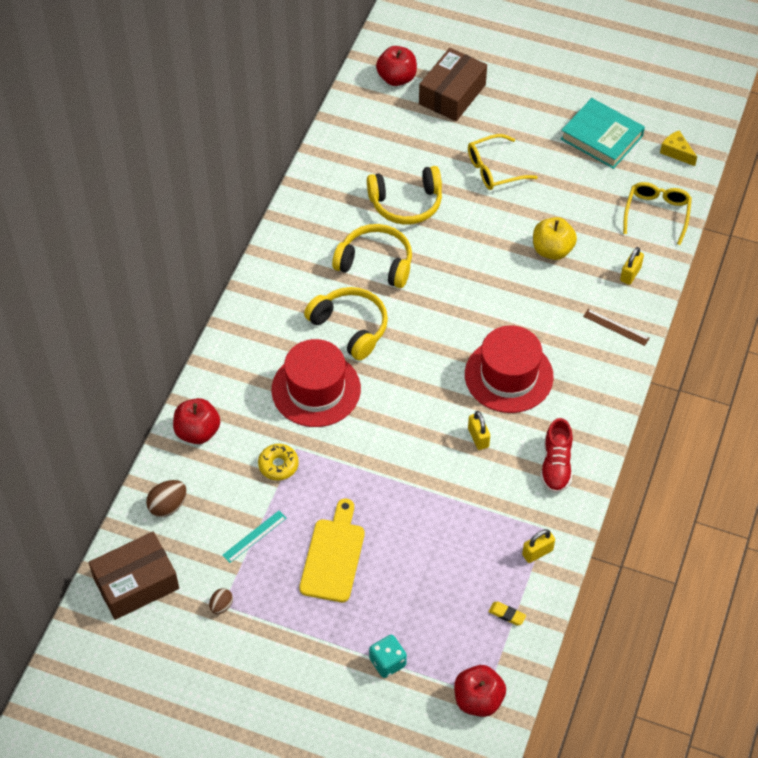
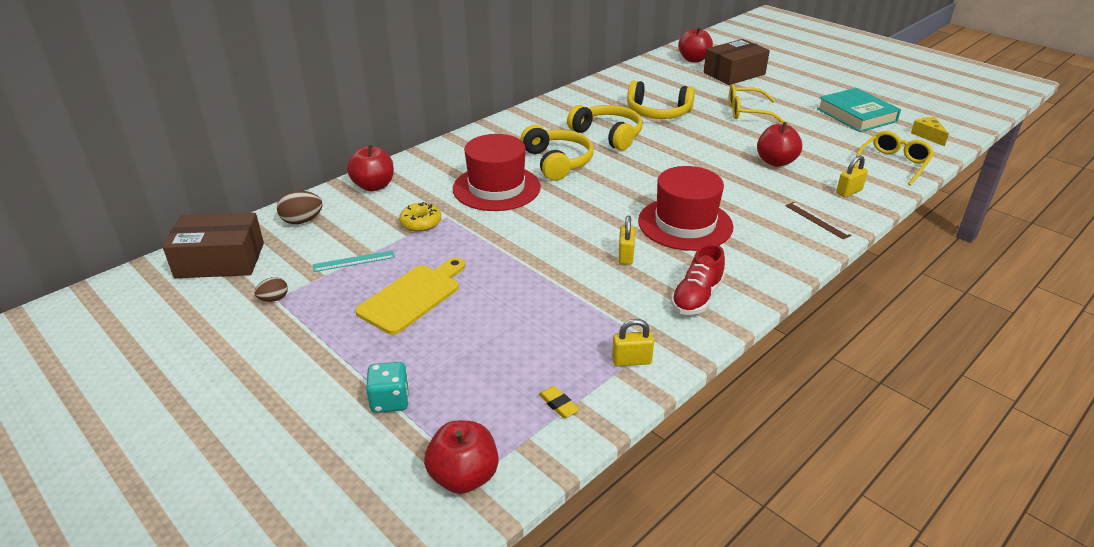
camera: 25 degrees right, 20 degrees down
(552, 250) = (775, 162): yellow apple -> red apple

